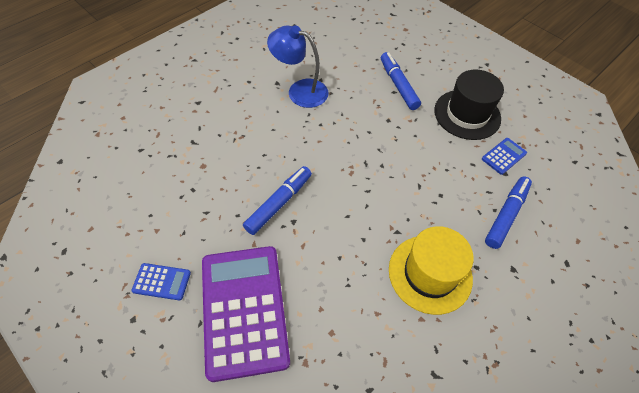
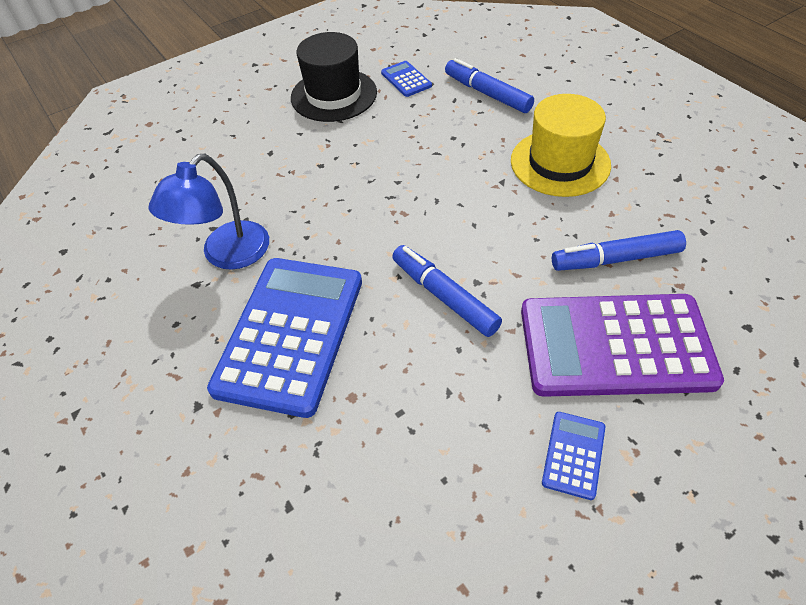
camera: 75 degrees left, 5 degrees down
(244, 131) = (290, 334): none -> blue calculator
(398, 85) = (259, 146): blue marker -> blue marker (615, 259)

